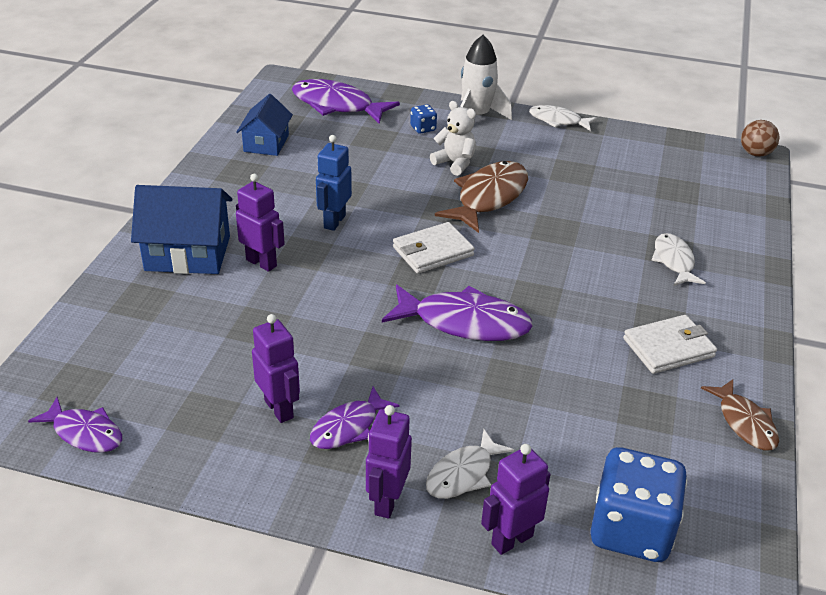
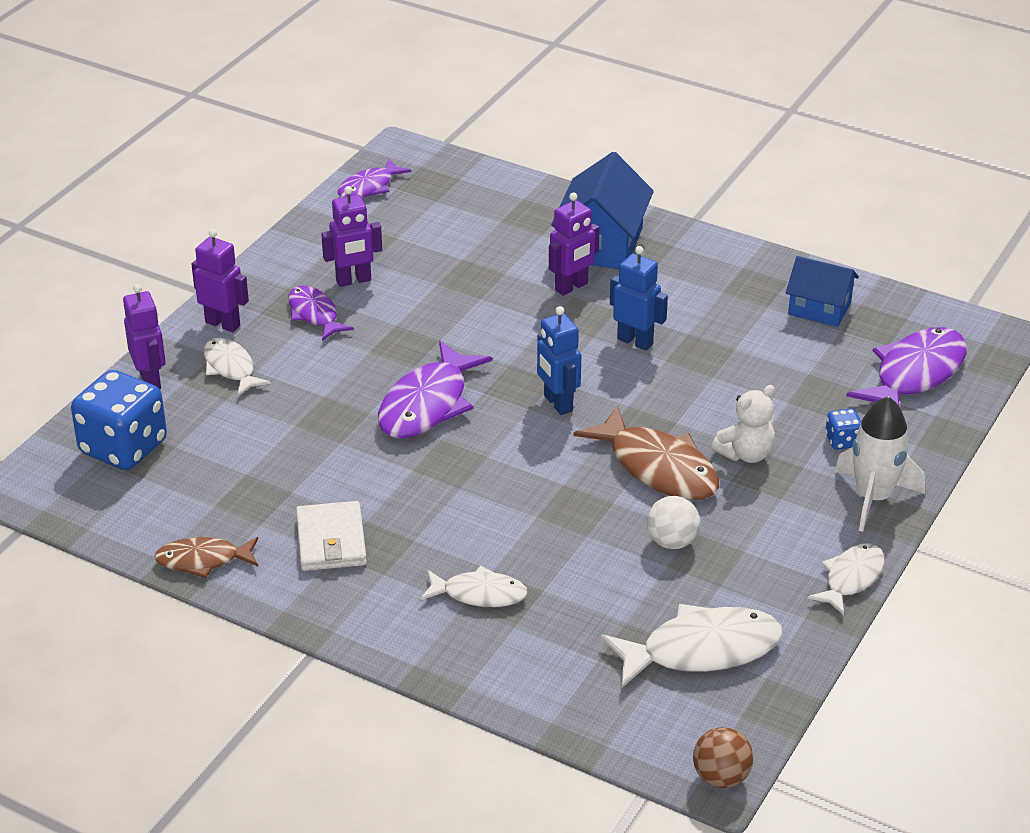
camera: 105 degrees right, 0 degrees up
(433, 251) = (557, 403): white wallet -> blue robot
(565, 185) = (672, 542): none -> white ball
(659, 167) = (701, 650): none -> white fish

